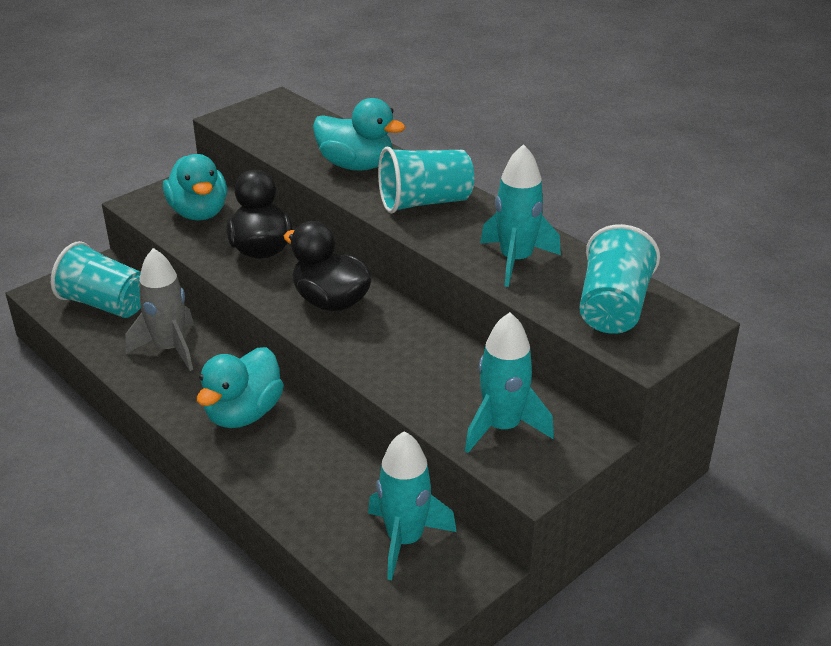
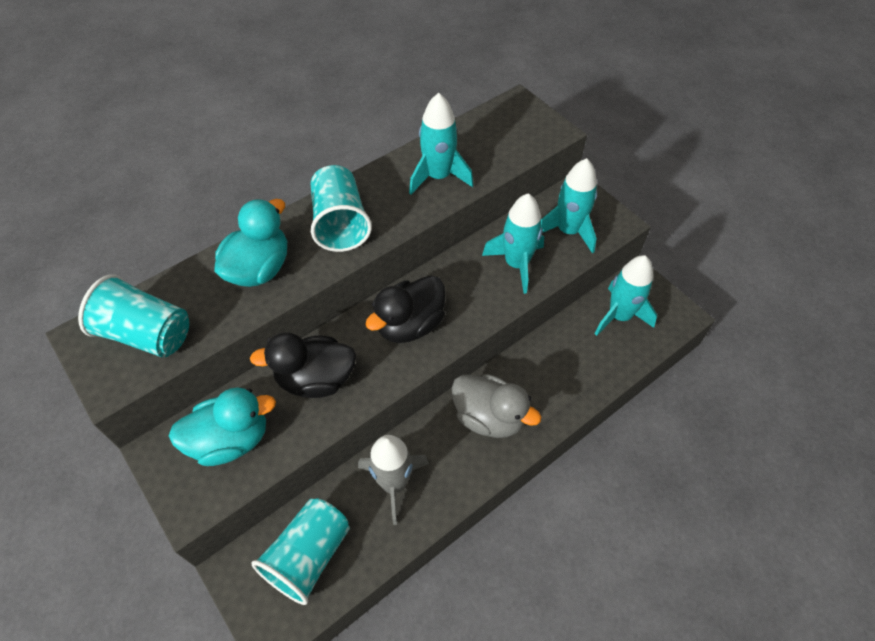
camera: 85 degrees left, 20 degrees up
(243, 413) = (489, 417): turquoise duck -> grey duck
(432, 379) = (516, 264): none -> turquoise rocket
(613, 307) = (502, 135): turquoise cup -> turquoise cup (147, 334)

